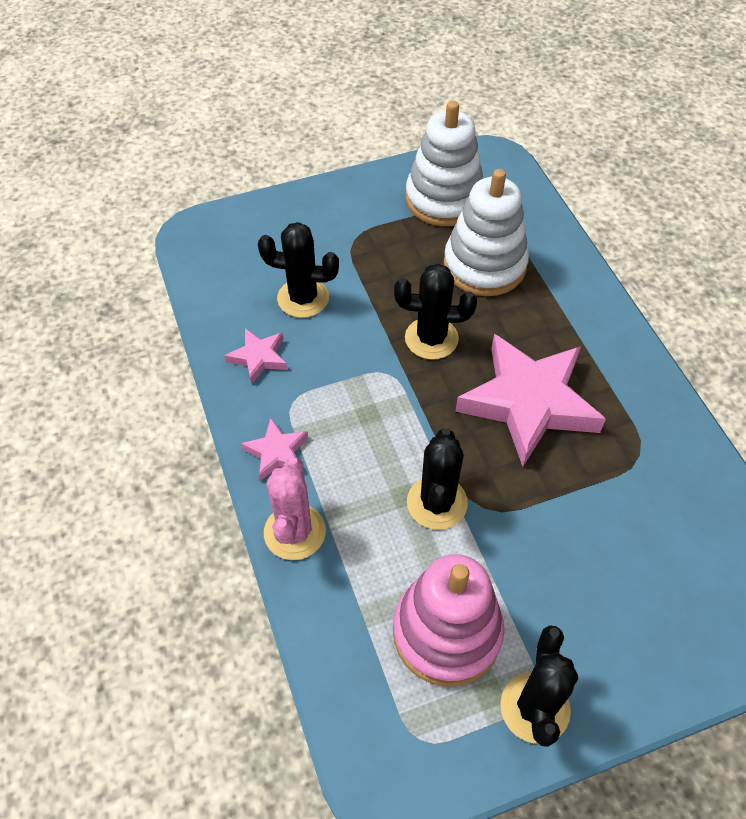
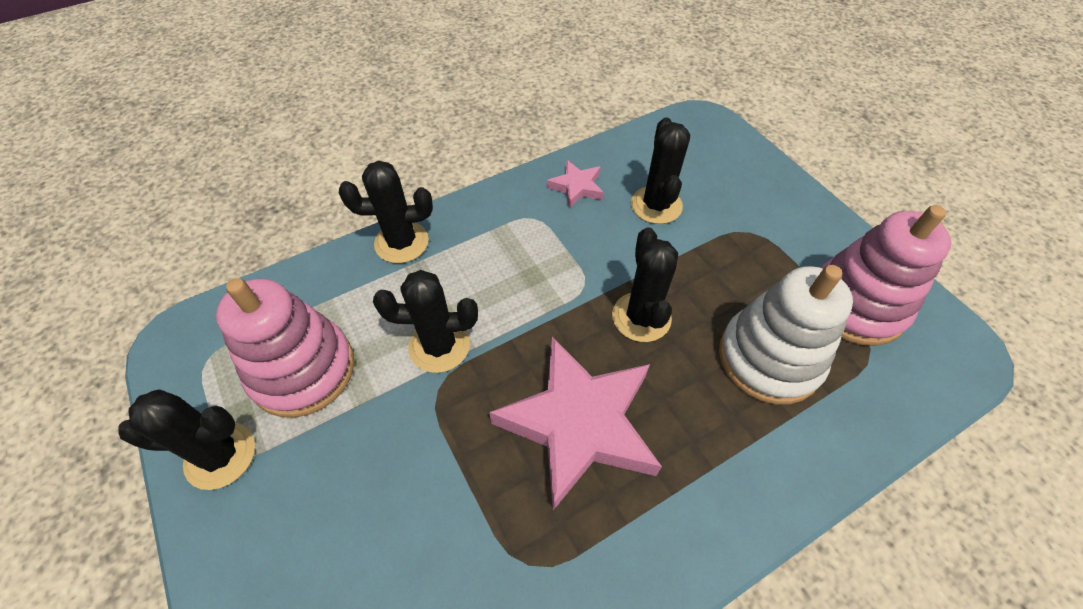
camera: 80 degrees right, 0 degrees up
(277, 452) = (479, 217): pink star -> none
(294, 532) = (401, 242): pink cactus -> black cactus
(444, 199) = (855, 305): white stacking toy -> pink stacking toy

